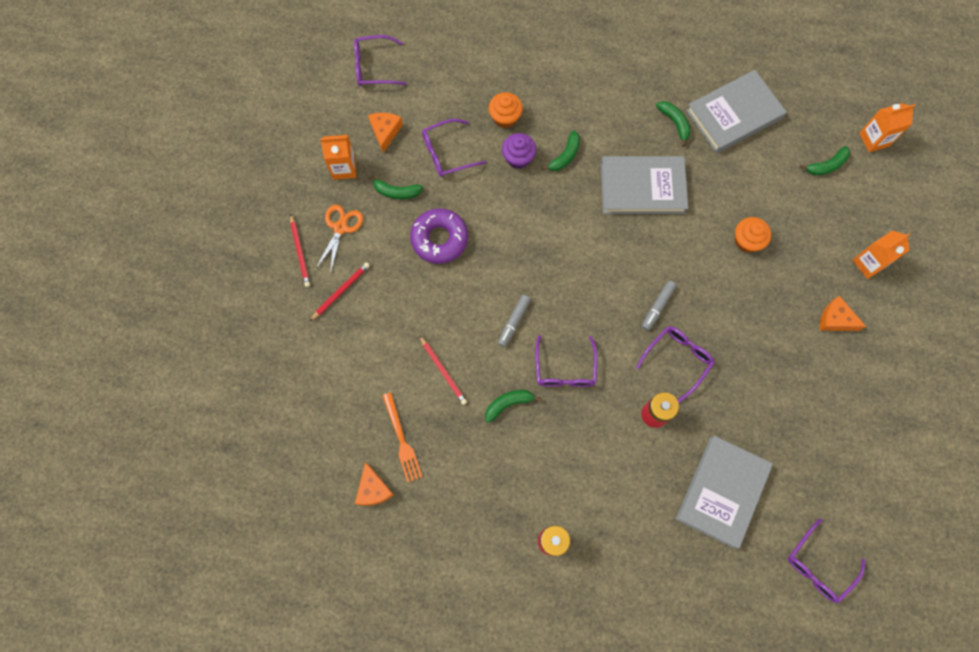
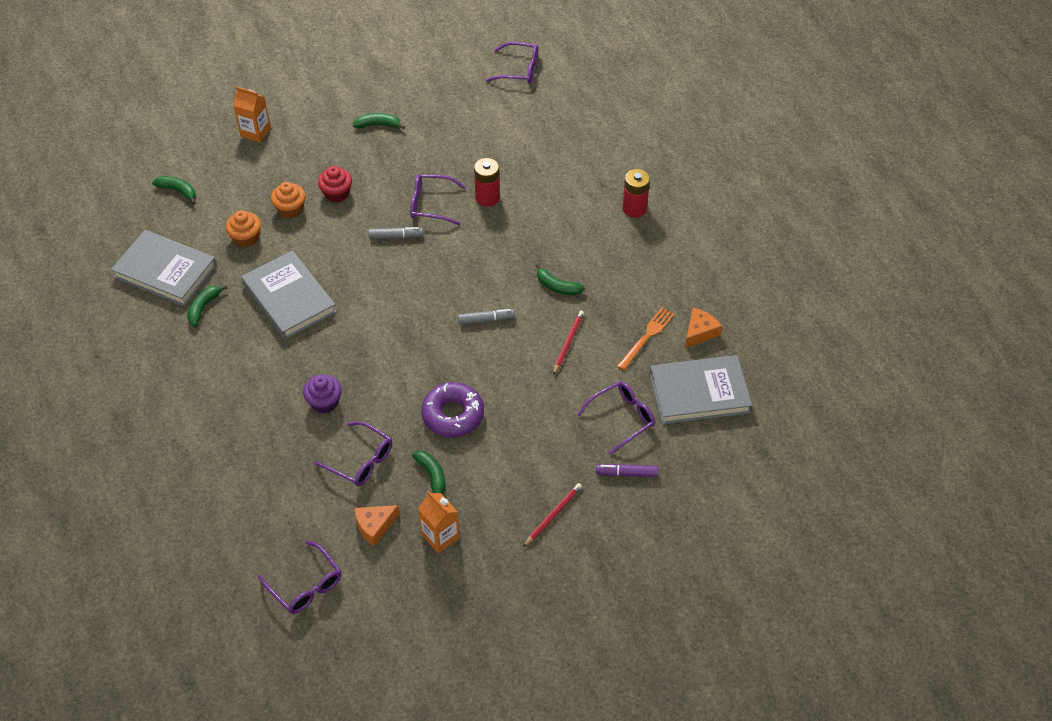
camera: 125 degrees left, 20 degrees down
(291, 328) = (626, 473): none -> purple marker
(340, 228) = (503, 498): orange scissors -> none
(341, 291) = (562, 458): red pencil -> none
(505, 117) = (287, 436): orange cupcake -> orange cupcake (246, 238)
(565, 156) = (297, 368): green banana -> green banana (378, 125)
(565, 369) = (498, 267): purple glasses -> purple glasses (622, 418)
(722, 492) = (512, 136): grey book -> grey book (699, 393)
(743, 288) = (337, 193): none -> red cupcake
(835, 319) = (321, 132): orange cheese -> none
(874, 139) = (129, 172): orange carton -> none

